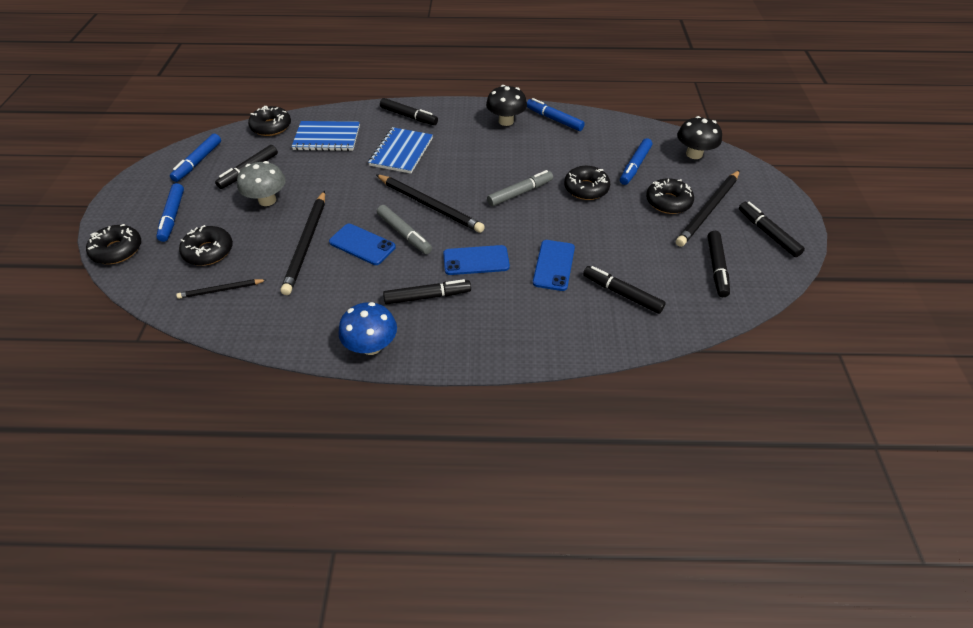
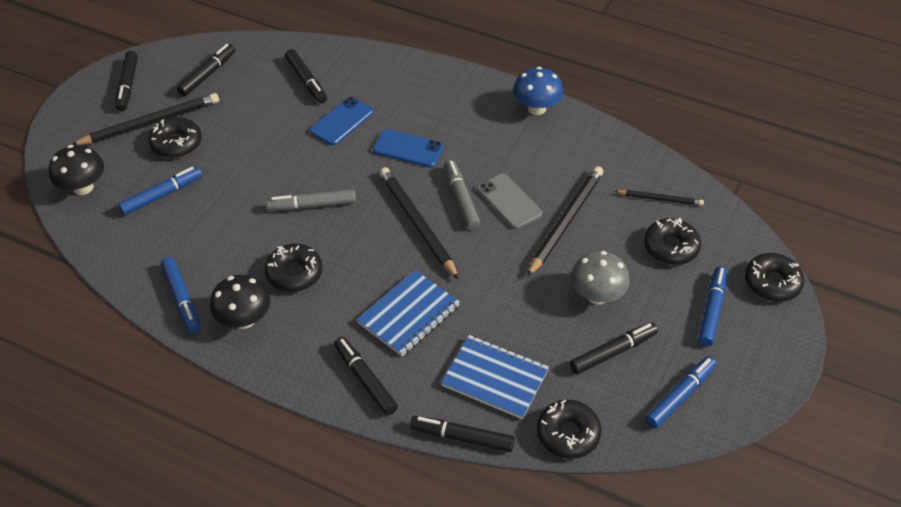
camera: 155 degrees left, 0 degrees up
(362, 244) = (509, 201): blue phone -> grey phone
(427, 296) = (471, 131): black marker -> black marker (462, 438)
(586, 188) = (240, 186): black donut -> black donut (294, 273)

